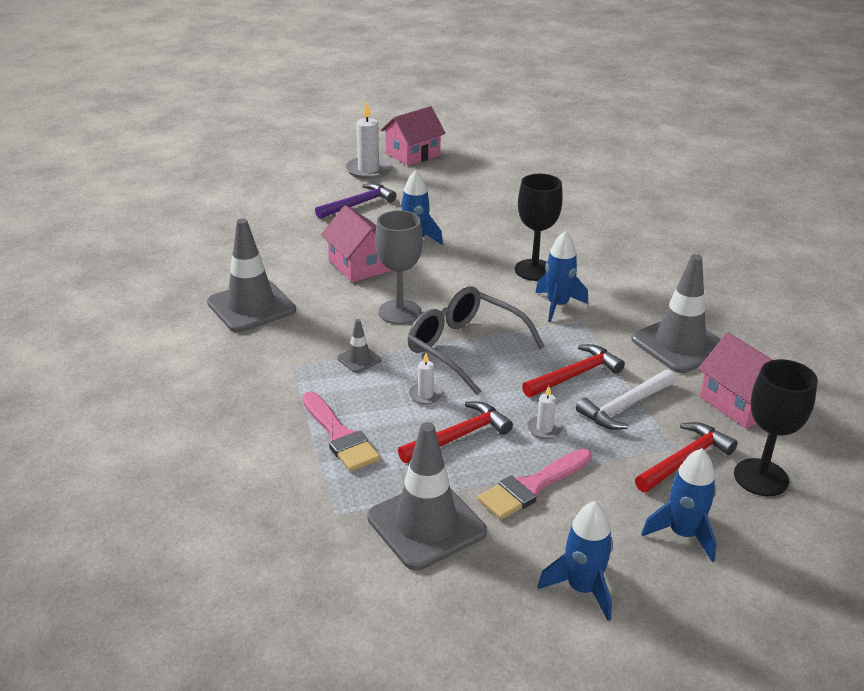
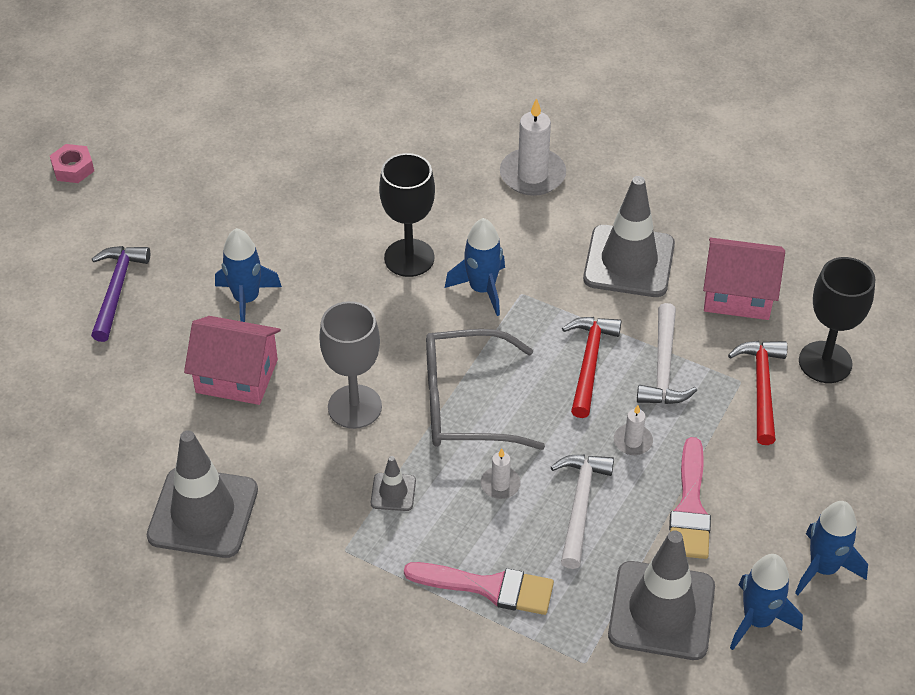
camera: 45 degrees left, 15 degrees up
(368, 170) = (55, 228): white candle -> white candle (532, 175)
(413, 154) = (73, 168): pink house -> pink nut
(459, 436) = (580, 505): red hammer -> white hammer
(683, 534) = (832, 461): blue rocket -> blue rocket (758, 620)

